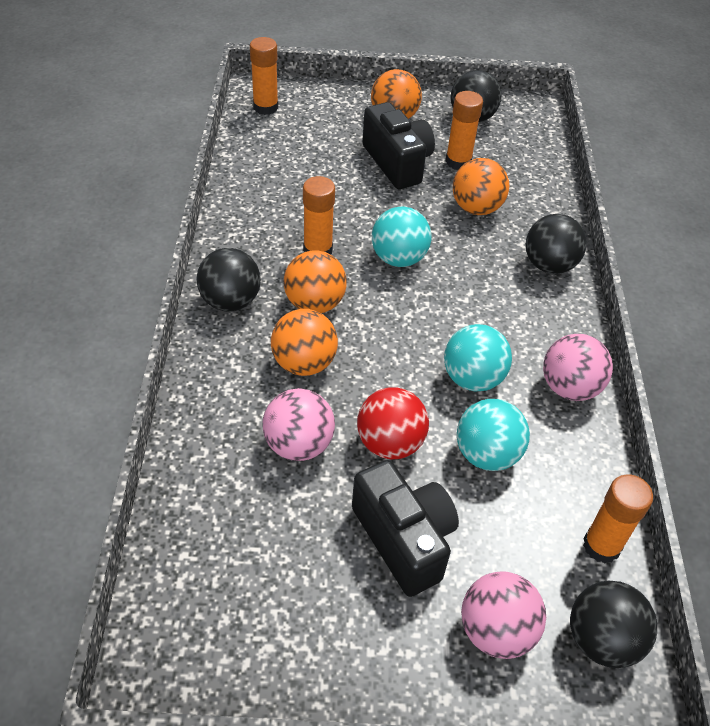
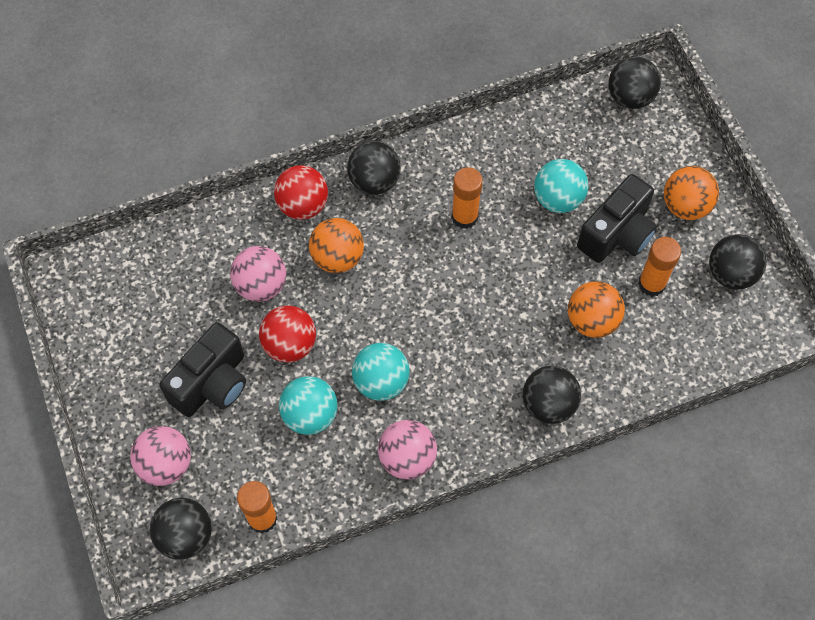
camera: 70 degrees right, 15 degrees up
(219, 370) = (303, 205): none -> red ball
(265, 107) = (630, 97): orange glue stick -> black ball
(314, 304) = (402, 239): orange ball -> none
(399, 258) = (489, 281): turquoise ball -> turquoise ball (558, 199)

